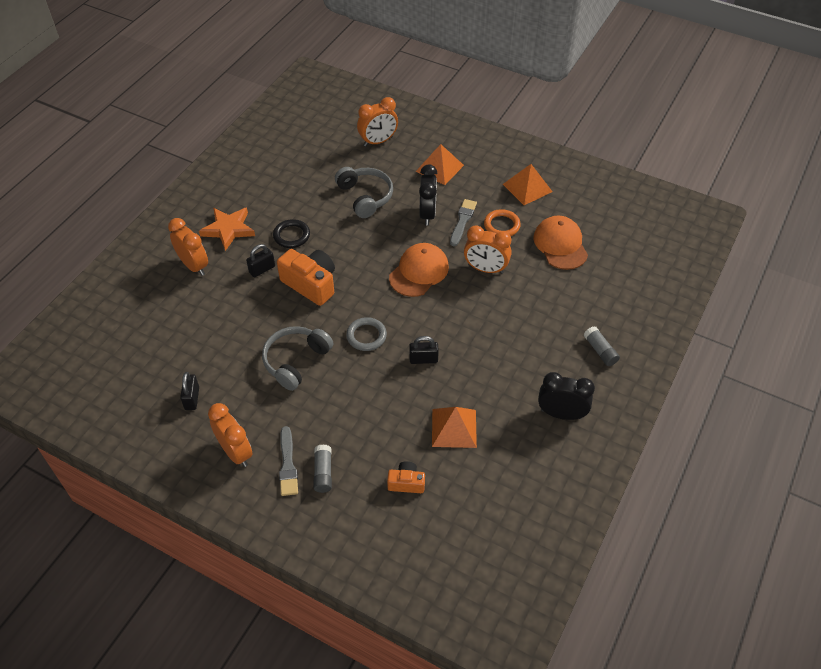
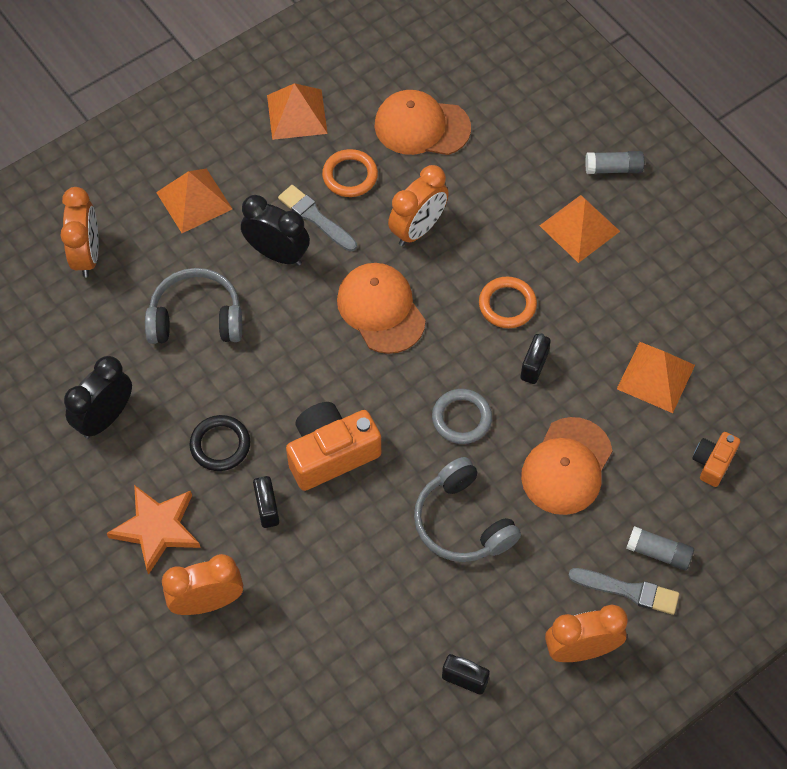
camera: 65 degrees left, 10 degrees up
(361, 401) = (566, 466): none -> orange cap
(460, 330) = (507, 305): none -> orange ring
(541, 348) = (579, 228): none -> orange pyramid
(561, 414) = (686, 253): black clock -> black clock (105, 418)

